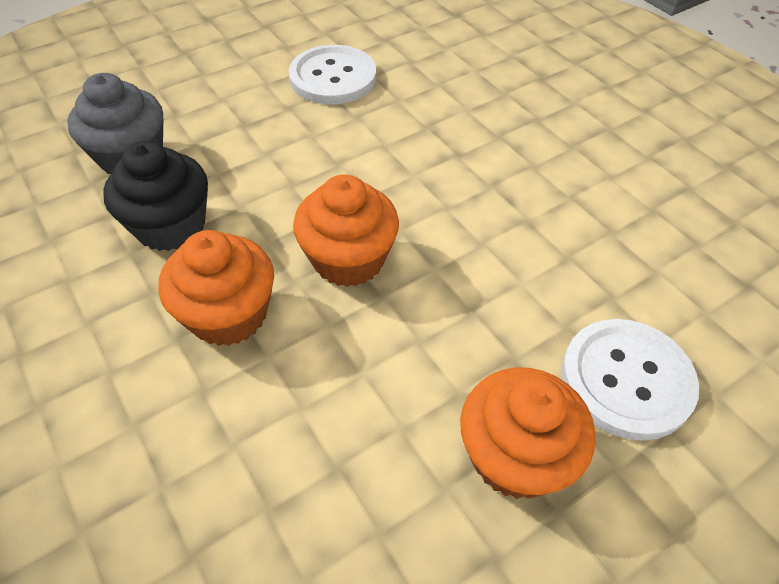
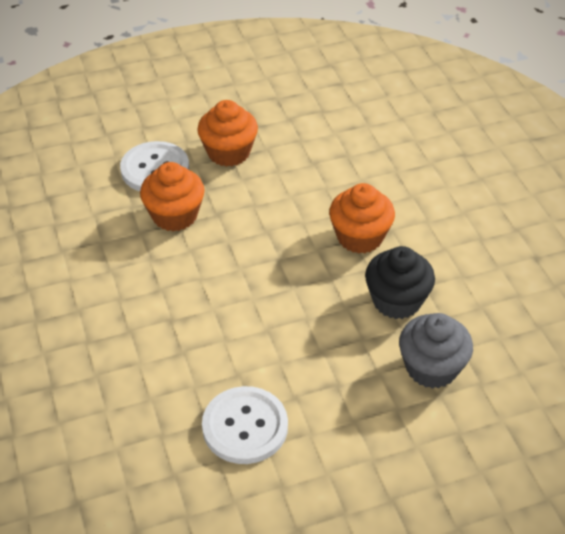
camera: 165 degrees left, 5 degrees down
(348, 259) = (280, 255): orange cupcake -> orange cupcake (175, 215)

